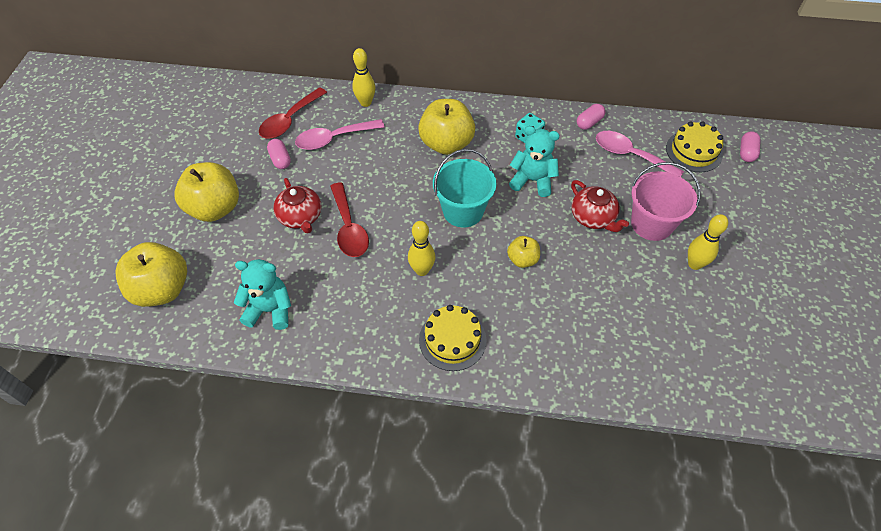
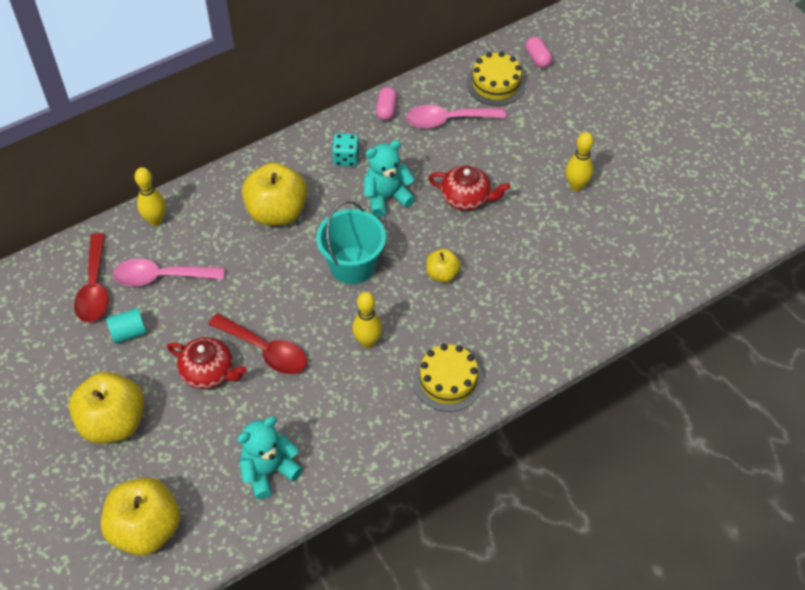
camera: 40 degrees left, 0 degrees up
(280, 160) = (129, 332): pink capsule -> turquoise cylinder
(334, 139) = (161, 277): pink spoon -> pink spoon turned 60 degrees clockwise
(651, 224) = (516, 173): pink bucket -> none

